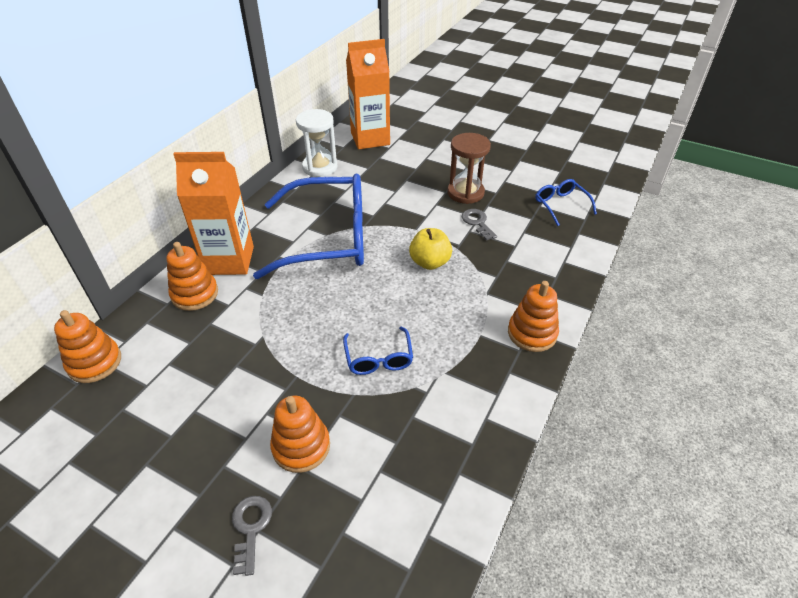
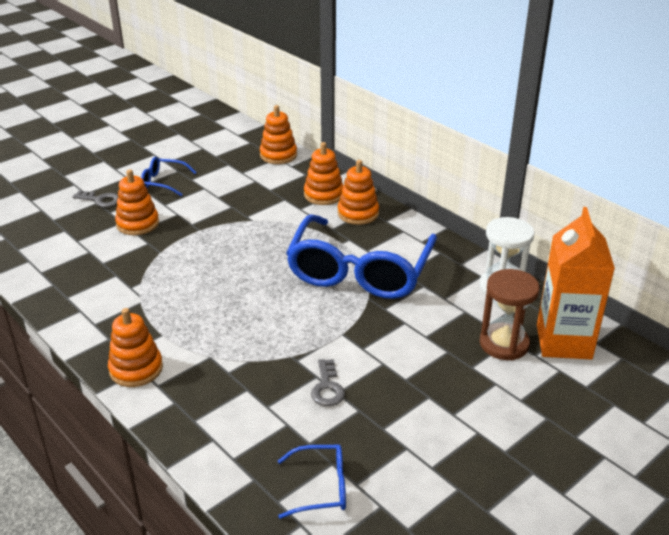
camera: 110 degrees right, 10 degrees down
(229, 260) = (358, 213): orange carton -> orange stacking toy
(378, 358) = (184, 271): blue glasses -> blue glasses (164, 182)
(430, 262) = (281, 329): yellow apple -> none
(465, 193) = (395, 397): brown hourglass -> brown hourglass (504, 344)
(477, 223) = (327, 387): grey key -> grey key turned 90 degrees clockwise

